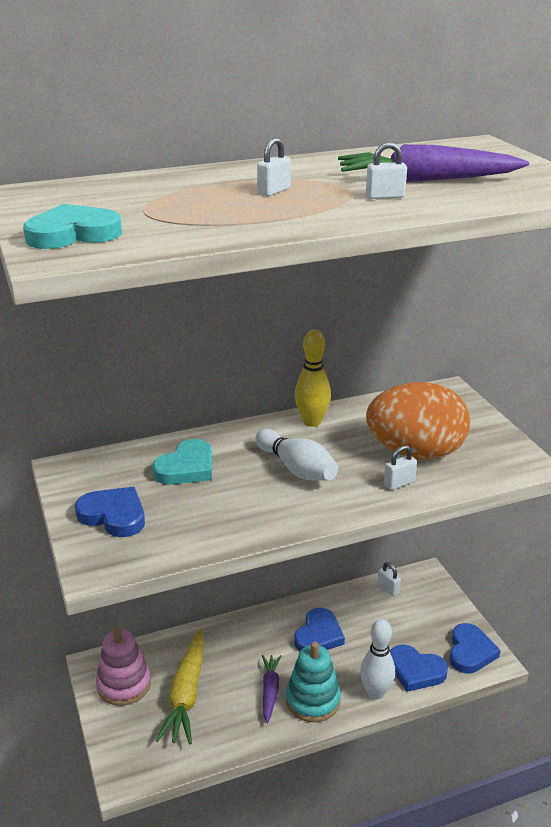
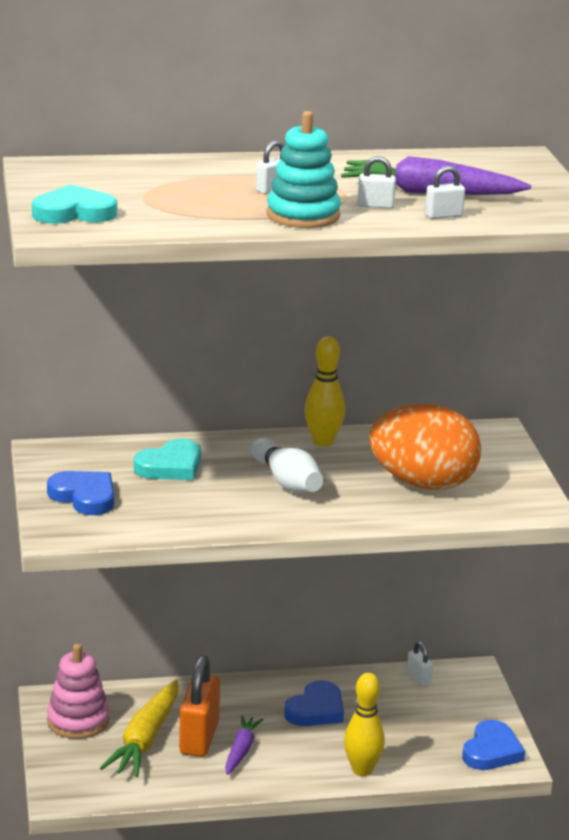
camera: 10 degrees right, 5 degrees down
(231, 684) = (199, 738): none -> orange padlock
(312, 700) = (287, 766): turquoise stacking toy -> turquoise stacking toy (303, 215)
(375, 692) = (362, 770): white bowling pin -> yellow bowling pin
(399, 483) = (389, 508): white padlock -> white padlock (444, 215)
(415, 671) = (417, 758): blue heart -> none

